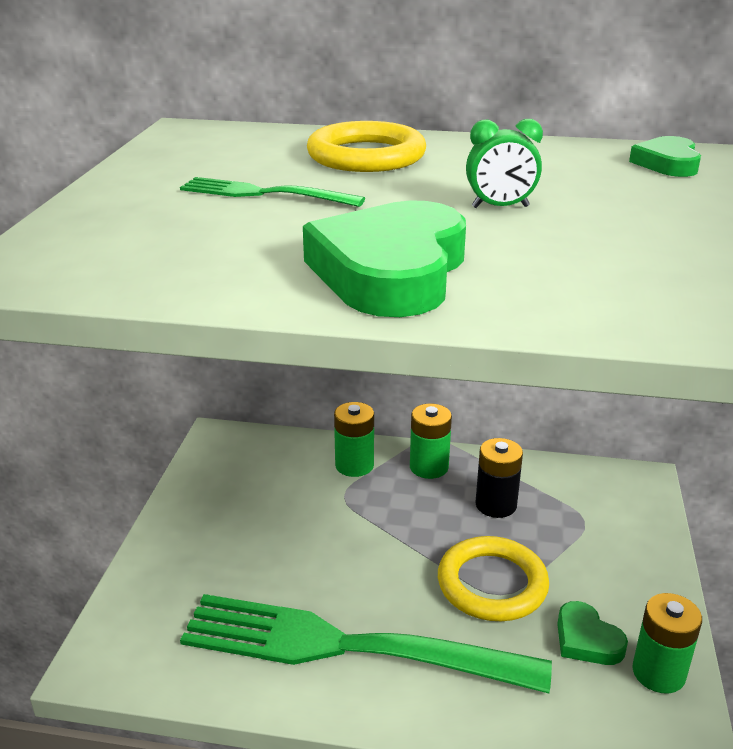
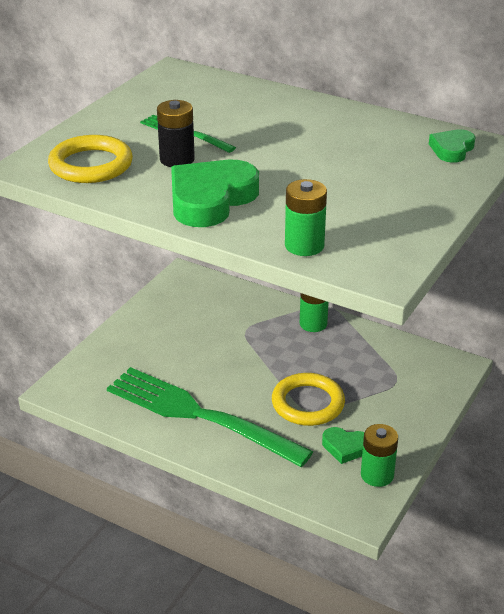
camera: 20 degrees right, 5 degrees up
(354, 465) = (263, 312): green battery -> green battery (304, 245)
(366, 156) = (266, 112): yellow ring -> yellow ring (91, 165)
(496, 505) = (343, 358): black battery -> black battery (177, 159)
(500, 207) = (309, 166): green clock -> none
(586, 639) = (345, 447): green heart -> green heart turned 60 degrees counterclockwise

